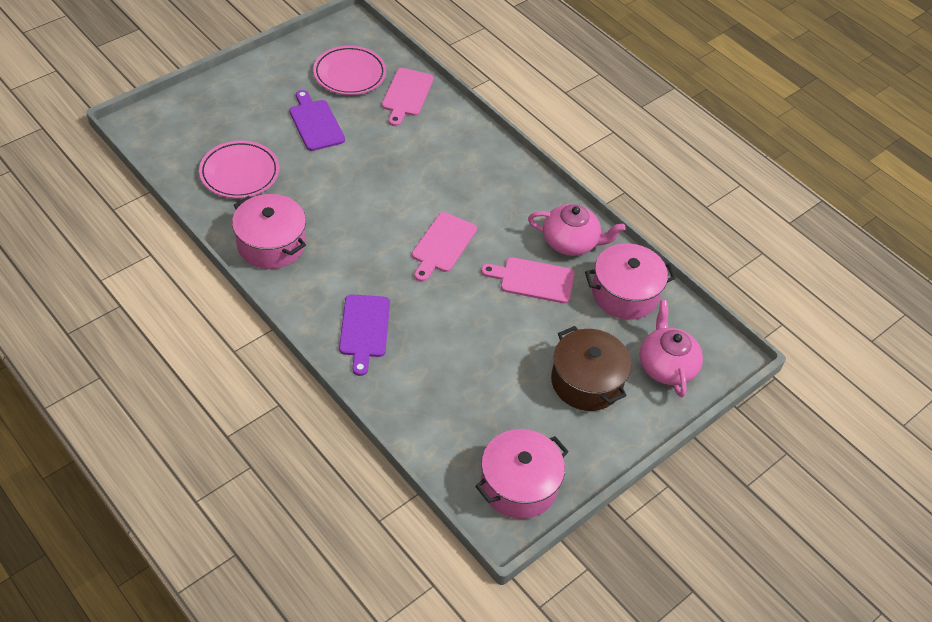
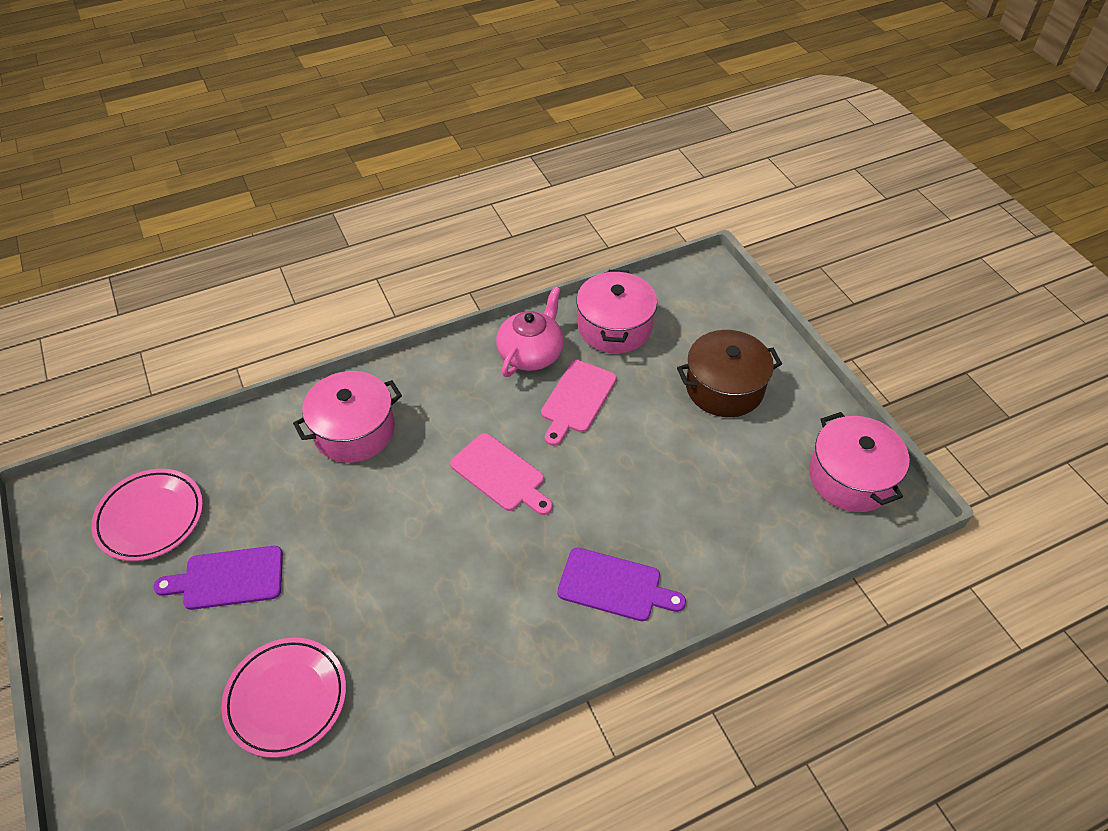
camera: 70 degrees left, 0 degrees up
(271, 244) = (440, 675): pink pot -> pink pot (354, 431)
(406, 95) = (225, 459): pink cutting board -> none
(666, 366) = (713, 320): pink teapot -> none

